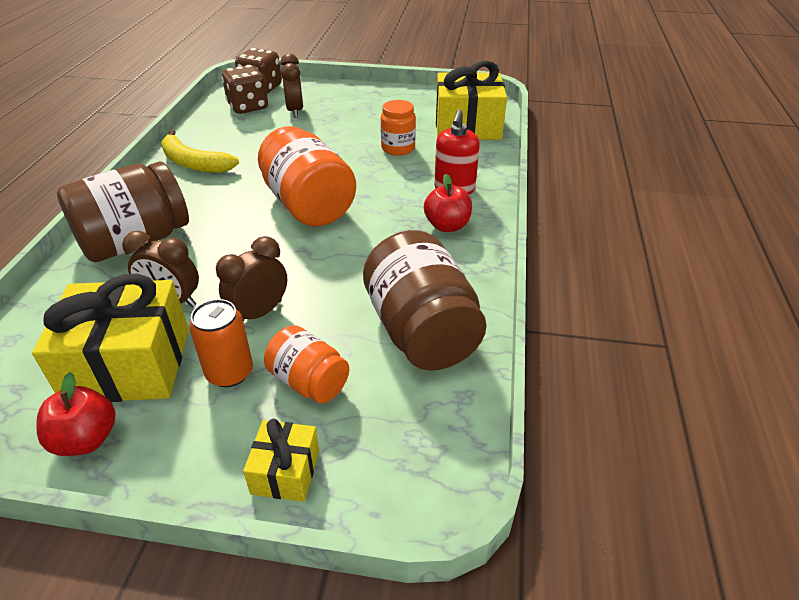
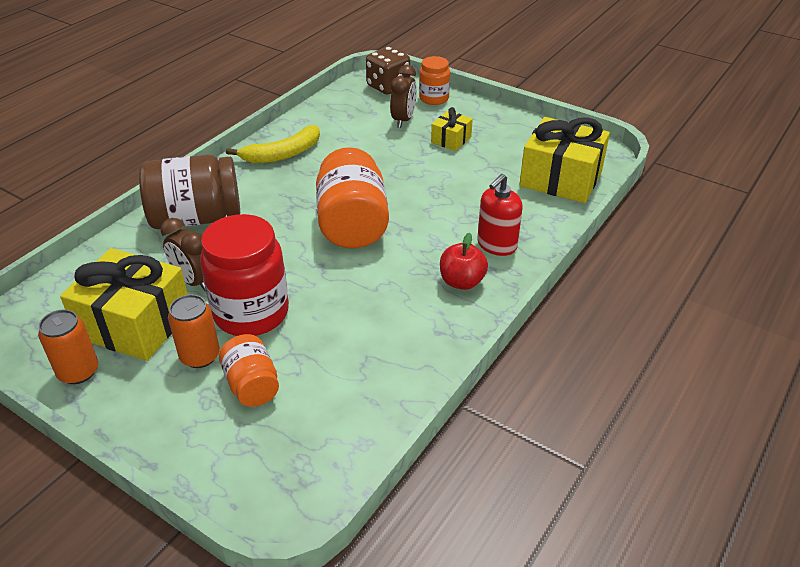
camera: 25 degrees right, 0 degrees up
(86, 439) = (78, 371): red apple -> orange can
(193, 163) = (282, 154): yellow banana -> yellow banana turned 90 degrees counterclockwise
(248, 107) = (363, 105): brown dice -> none
(259, 313) = (251, 313): brown clock -> red jar
(285, 471) = (192, 448): yellow gift -> yellow gift (451, 140)
(398, 148) = (473, 186): orange jar -> orange jar (434, 98)
(421, 331) = (368, 374): brown jar -> none

